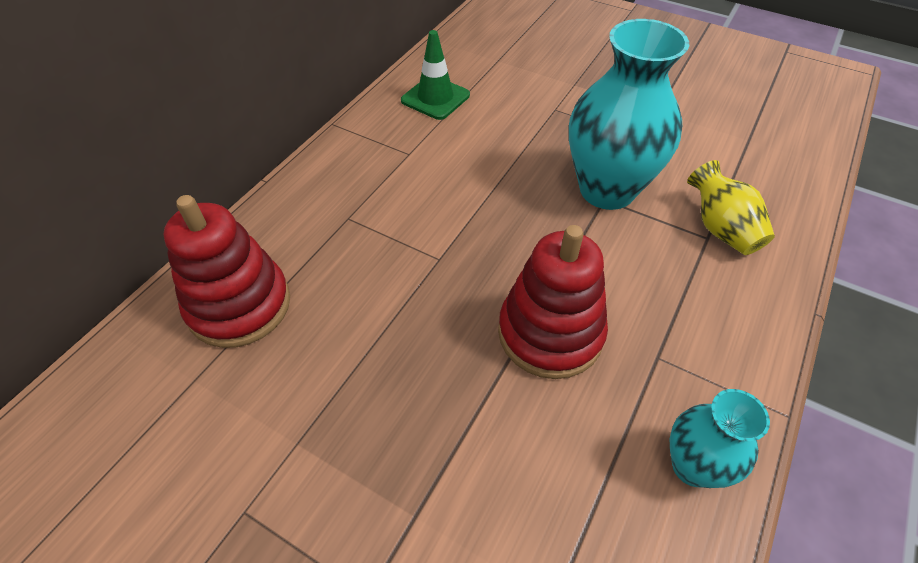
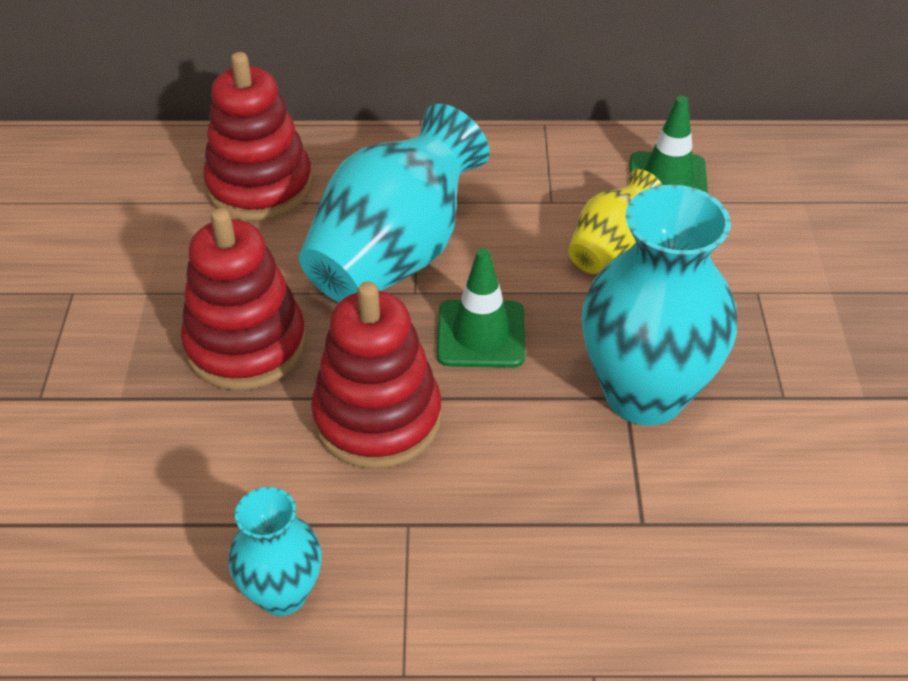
camera: 60 degrees right, 5 degrees down
(393, 254) = (394, 255): none -> turquoise vase
(419, 389) = (246, 345): none -> red stacking toy
(506, 241) = (481, 334): none -> green traffic cone
(721, 229) = (671, 533): yellow vase -> yellow vase (611, 249)

